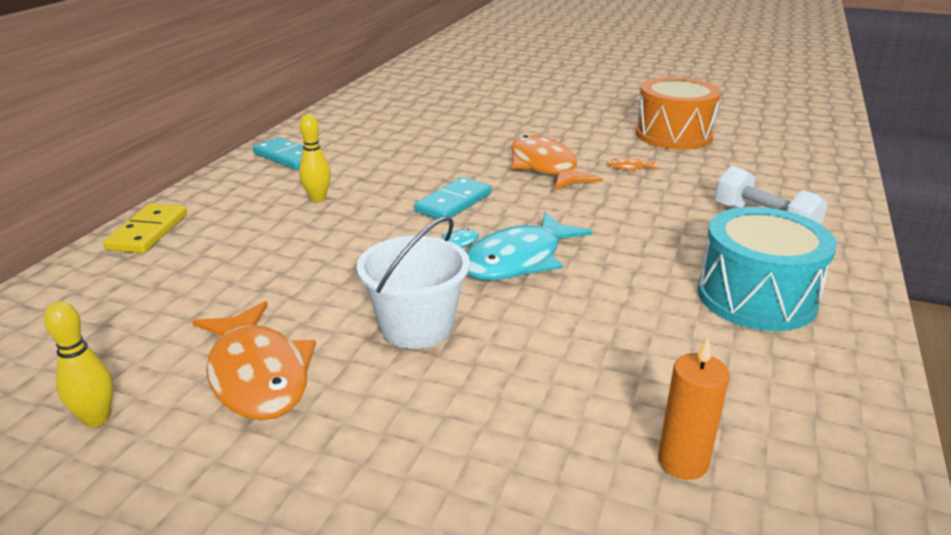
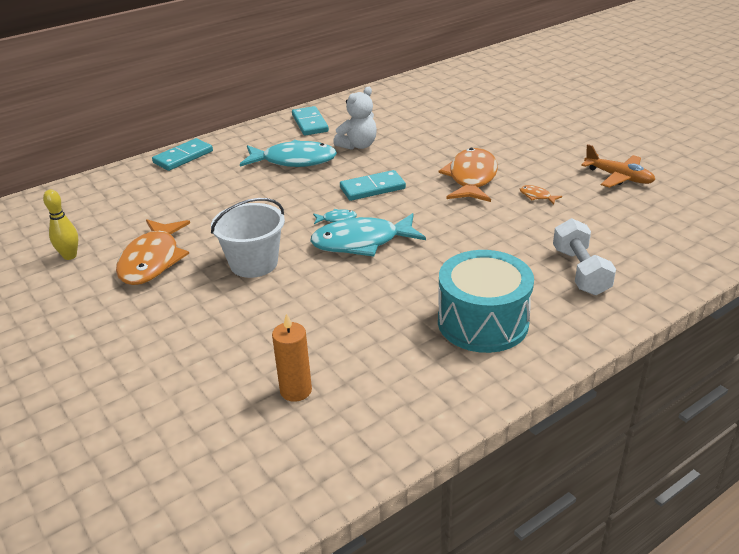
camera: 35 degrees right, 5 degrees up
(148, 232) = (183, 157): yellow domino -> turquoise domino
(318, 198) = (294, 161): yellow bowling pin -> turquoise fish
(378, 166) = (358, 145): none -> white teddy bear
(673, 135) = (618, 177): orange drum -> orange plane

